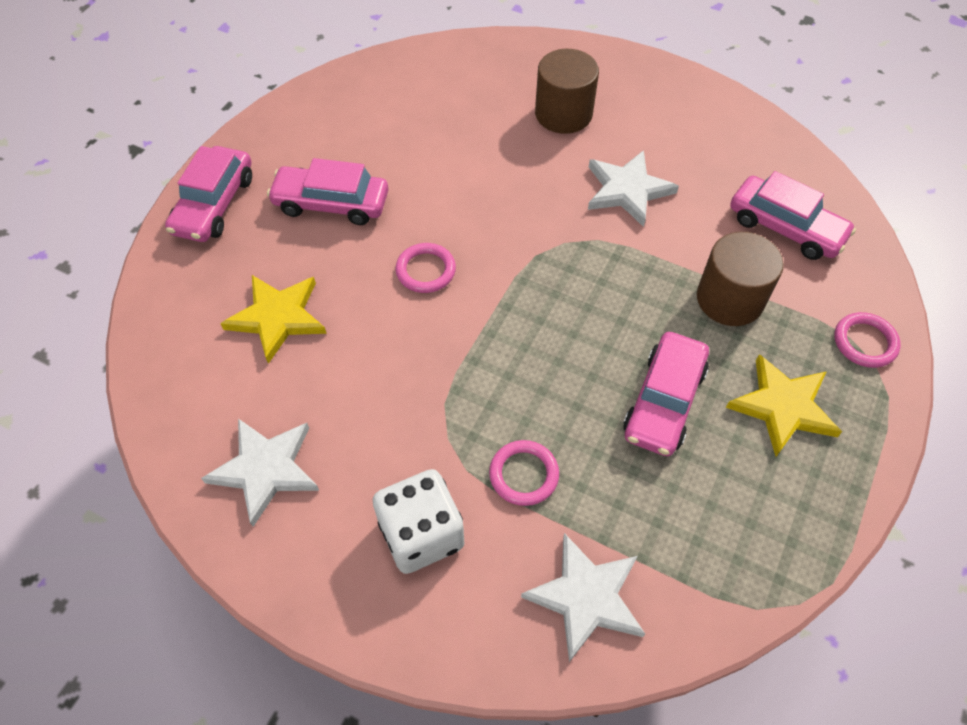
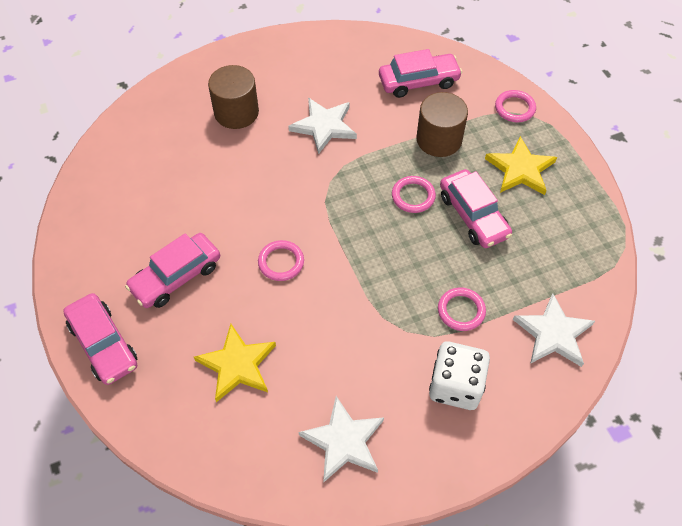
camera: 50 degrees left, 0 degrees up
(626, 326) = (413, 196): none -> pink ring

